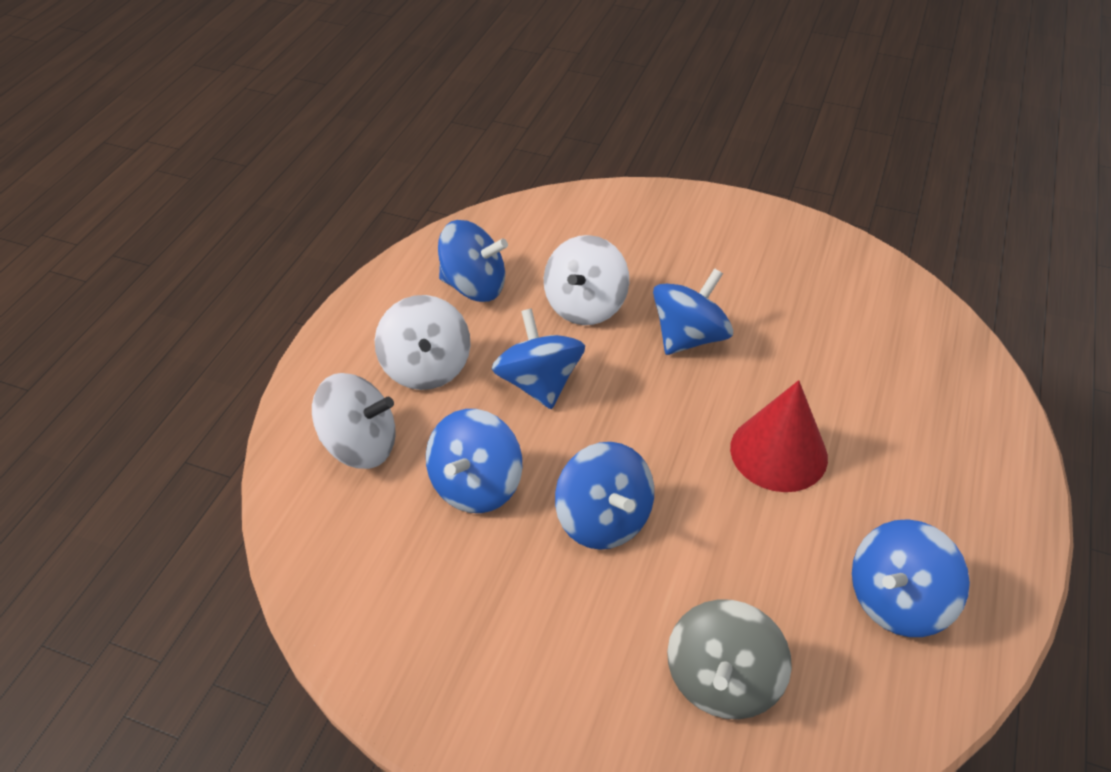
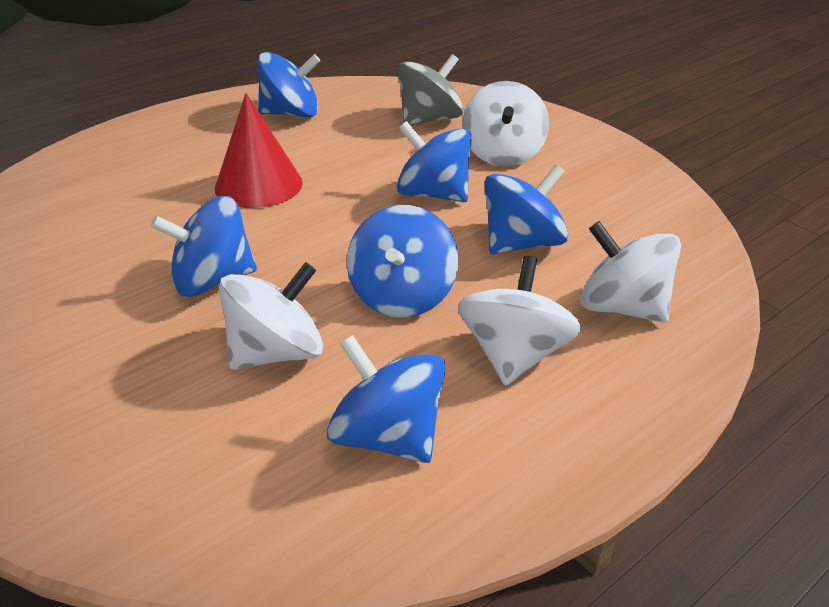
camera: 150 degrees left, 10 degrees down
(577, 638) = (503, 154): none -> white spinning top
(603, 519) = (433, 194): blue spinning top -> blue spinning top turned 60 degrees counterclockwise

